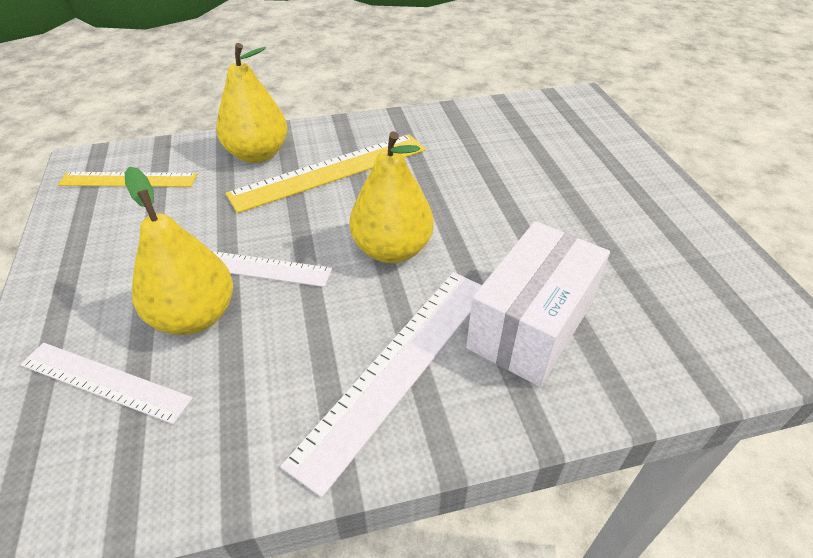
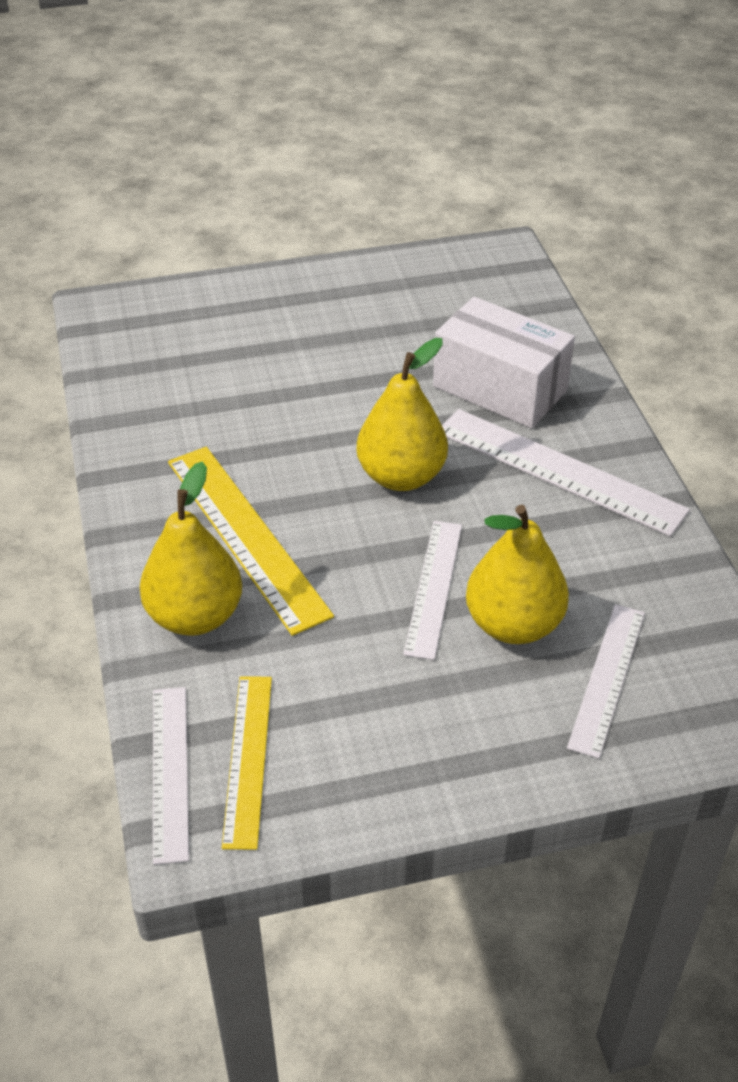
camera: 90 degrees left, 0 degrees up
(135, 152) = (169, 771): none -> white ruler

